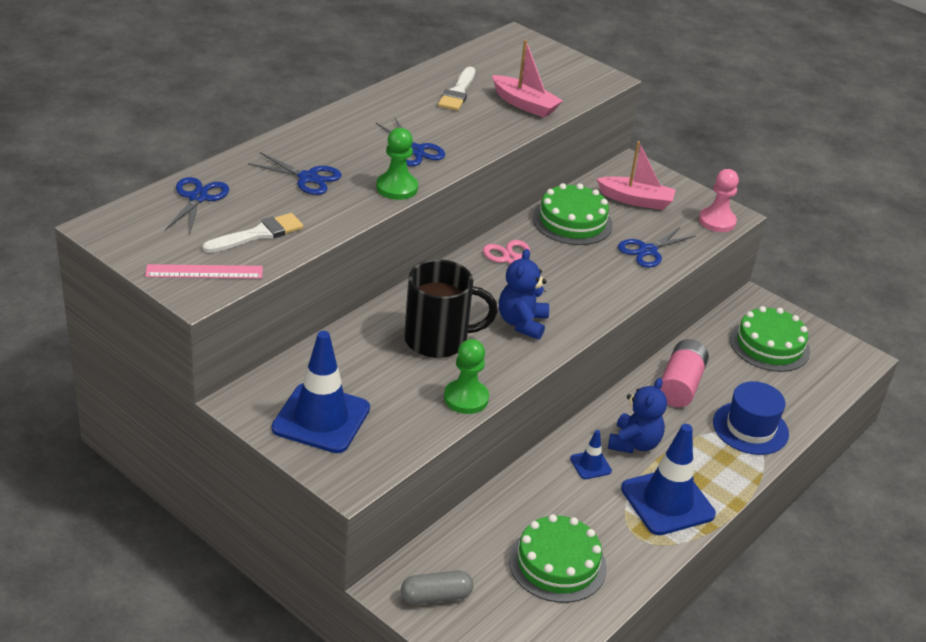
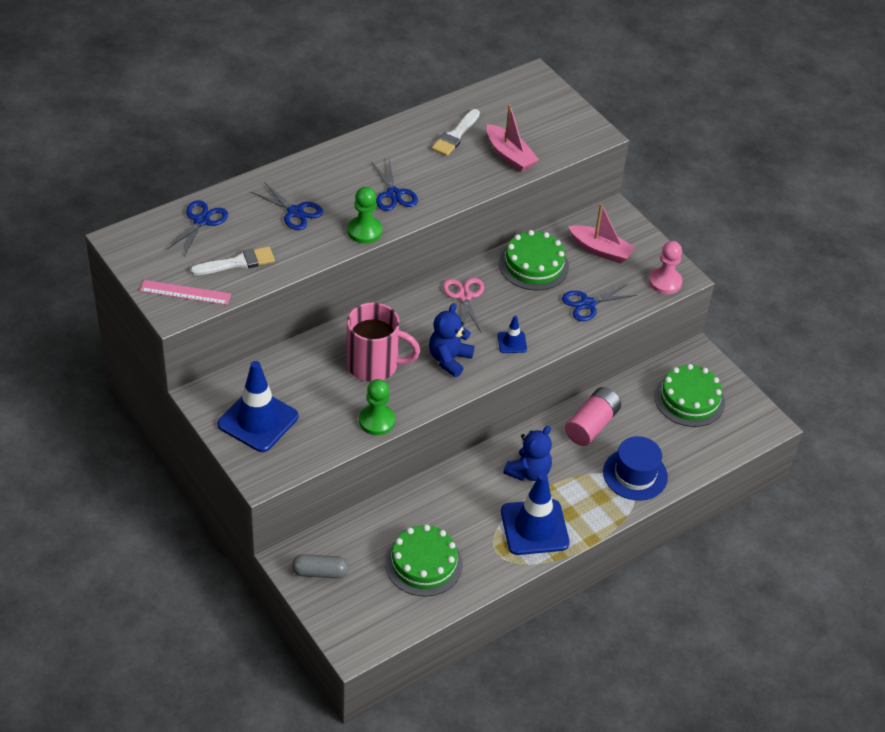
camera: 15 degrees right, 10 degrees up
(438, 340) = (374, 365): black mug -> pink mug
(590, 465) = (484, 485): blue traffic cone -> blue traffic cone (512, 342)

